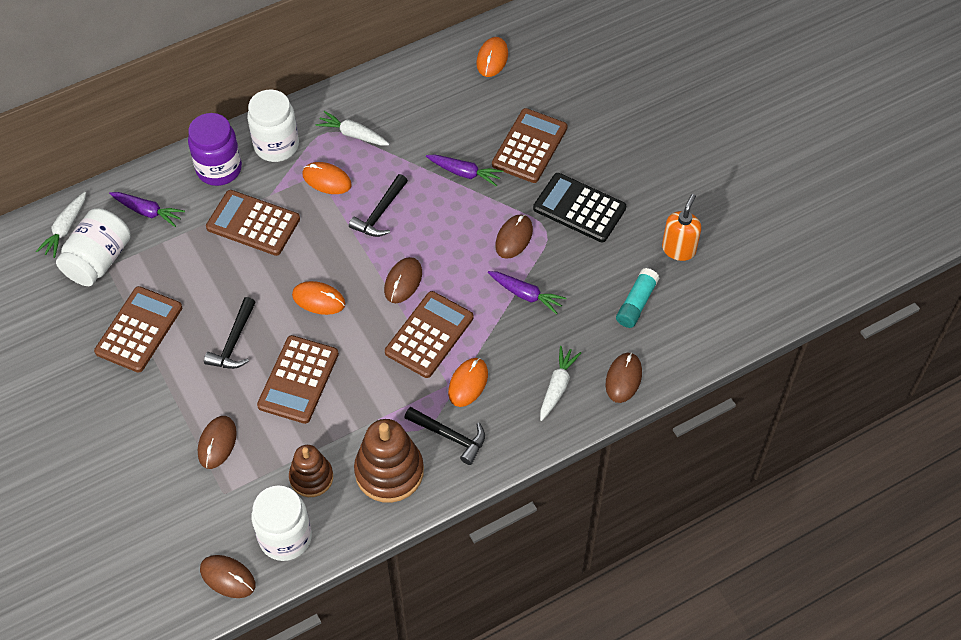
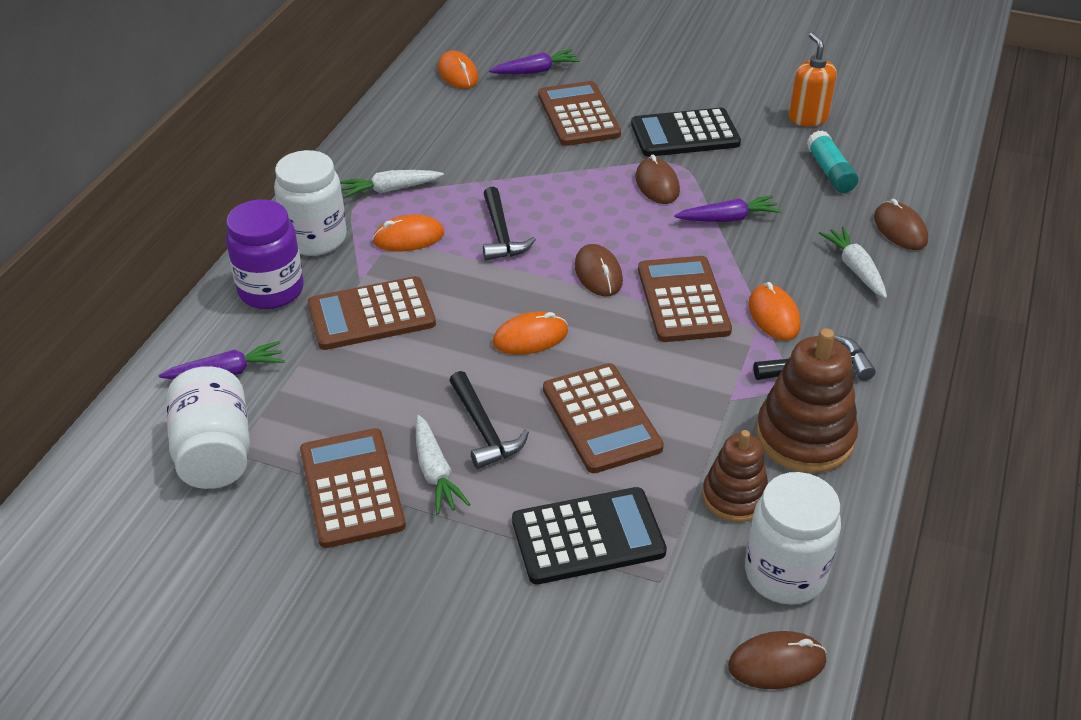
camera: 40 degrees left, 15 degrees down
(65, 229) = (131, 447): white carrot -> white carrot (435, 472)
(217, 443) = (588, 537): brown mouse -> black calculator
(464, 173) = (544, 162): purple carrot -> purple carrot (535, 71)

